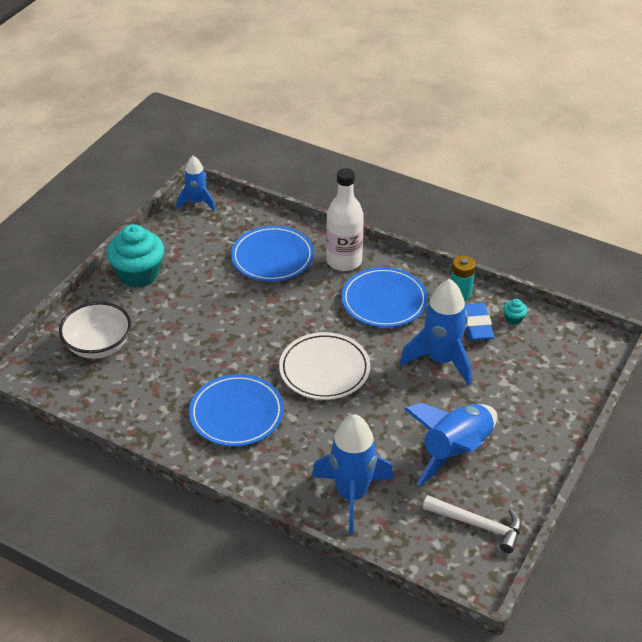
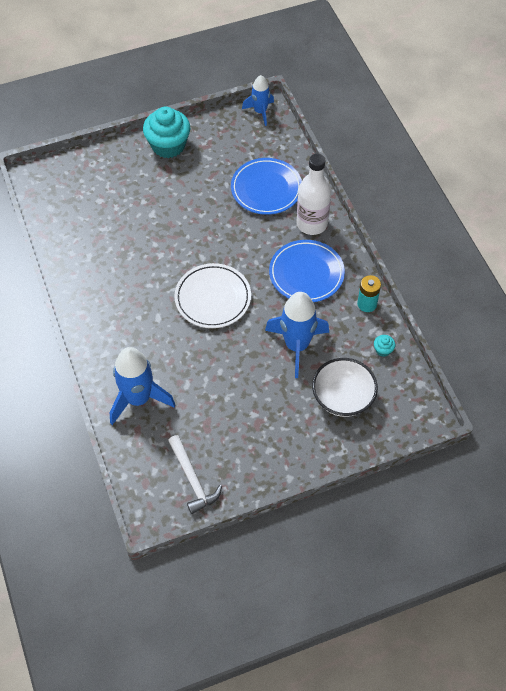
camera: 40 degrees right, 15 degrees up
(98, 346) = (94, 184): white bowl -> white bowl (343, 397)
(236, 414) = (127, 291): blue plate -> none
(455, 451) = (234, 418): blue rocket -> none
(476, 325) = (350, 337): blue eraser -> none

